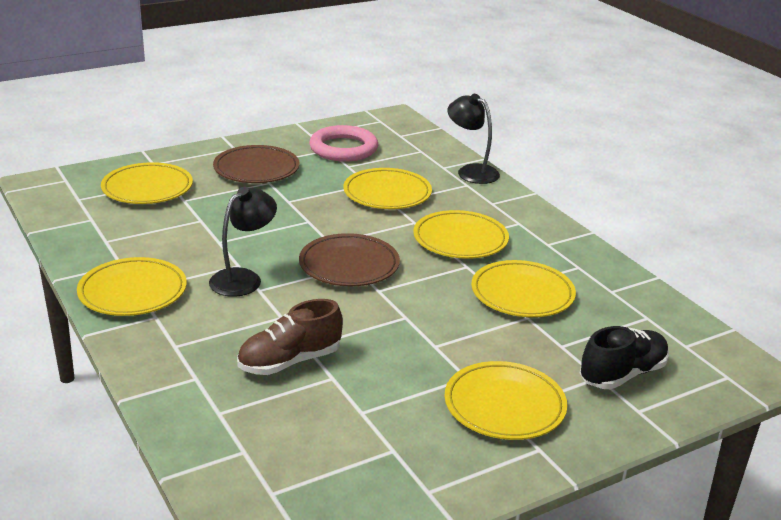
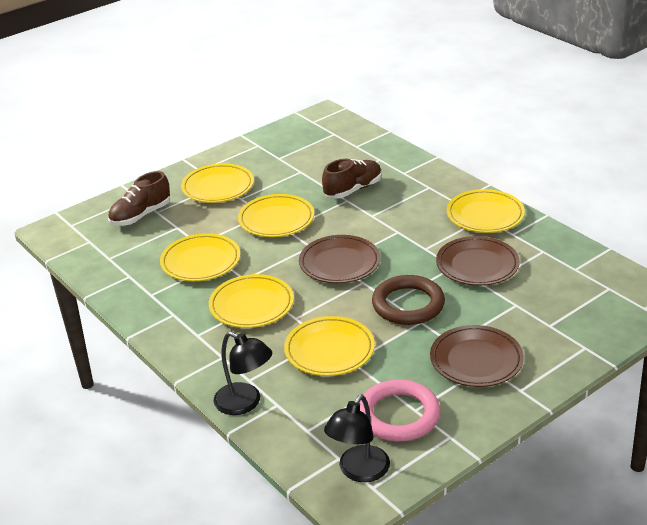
camera: 175 degrees right, 5 degrees up
(147, 188) = (561, 312): yellow plate -> yellow plate (276, 219)
(192, 239) = (477, 265): none -> brown plate
(243, 278) = (414, 238): black lamp -> black lamp (359, 471)
(292, 216) = (408, 304): none -> brown ring
(622, 374) = (140, 215): black shoe -> brown shoe

